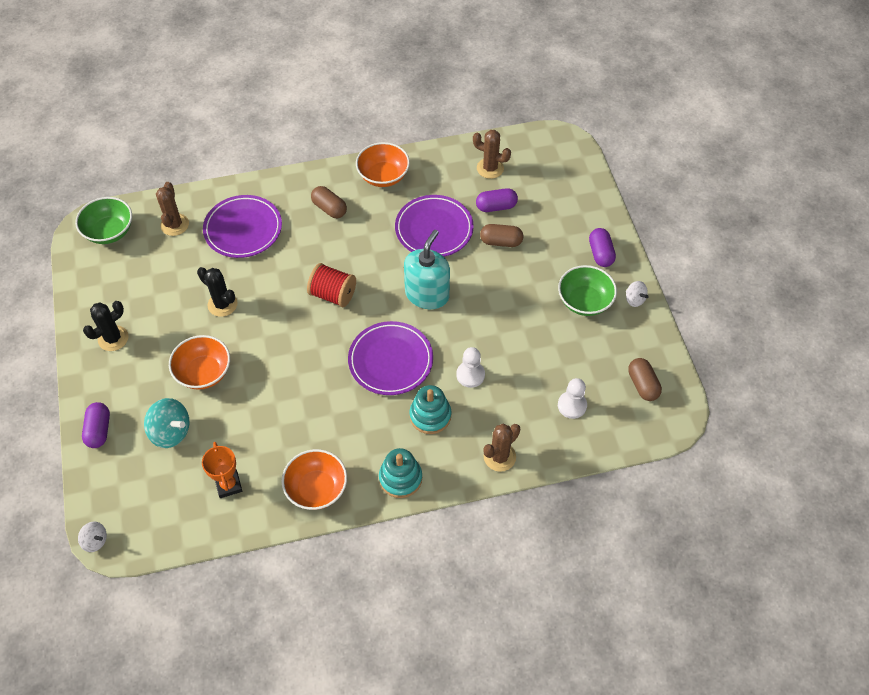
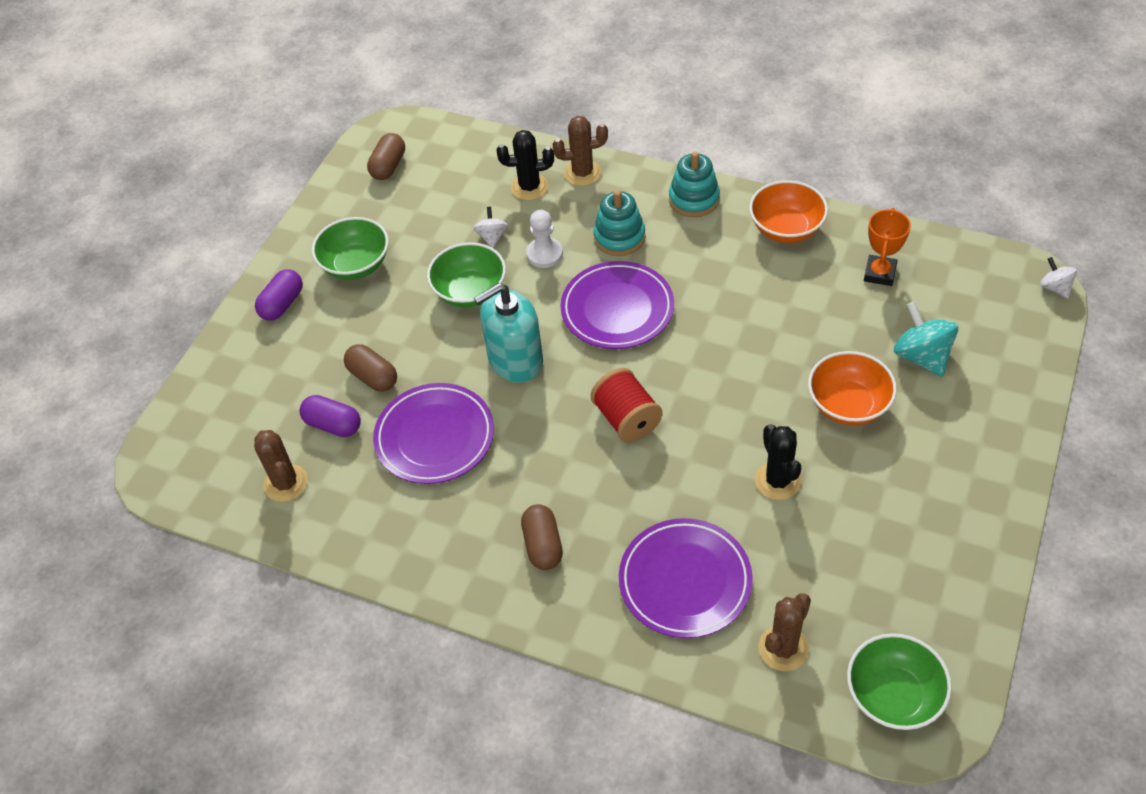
camera: 140 degrees left, 5 degrees down
(99, 430) = (1012, 400): purple capsule -> none
(113, 338) = (952, 510): black cactus -> black cactus (529, 187)
(383, 176) = (430, 555): orange bowl -> none
(495, 322) = (470, 291): none -> green bowl
(572, 405) = (472, 181): white pawn -> none
(634, 299) = (305, 241): white spinning top -> white spinning top (492, 237)

